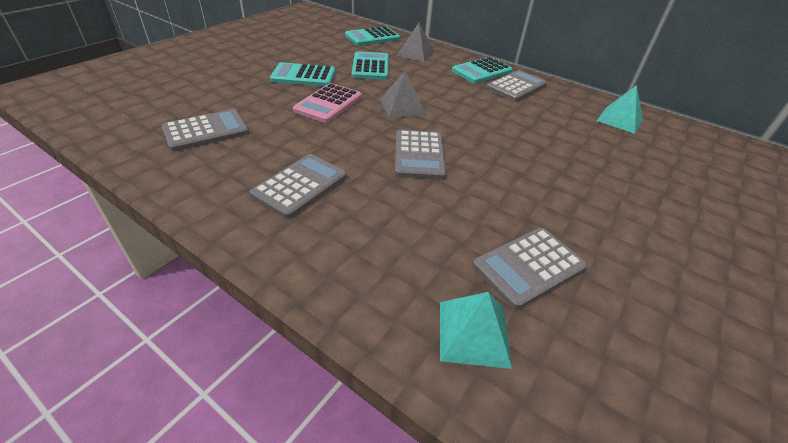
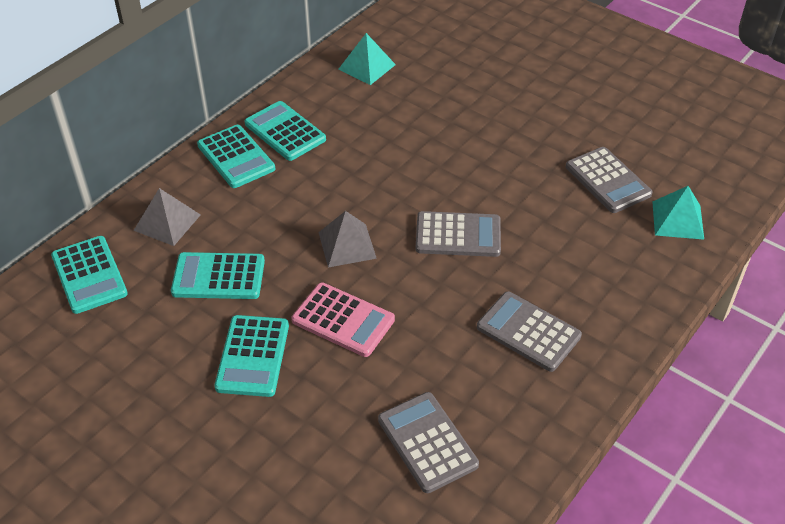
camera: 85 degrees left, 5 degrees up
(516, 86) = (285, 132): grey calculator -> turquoise calculator

